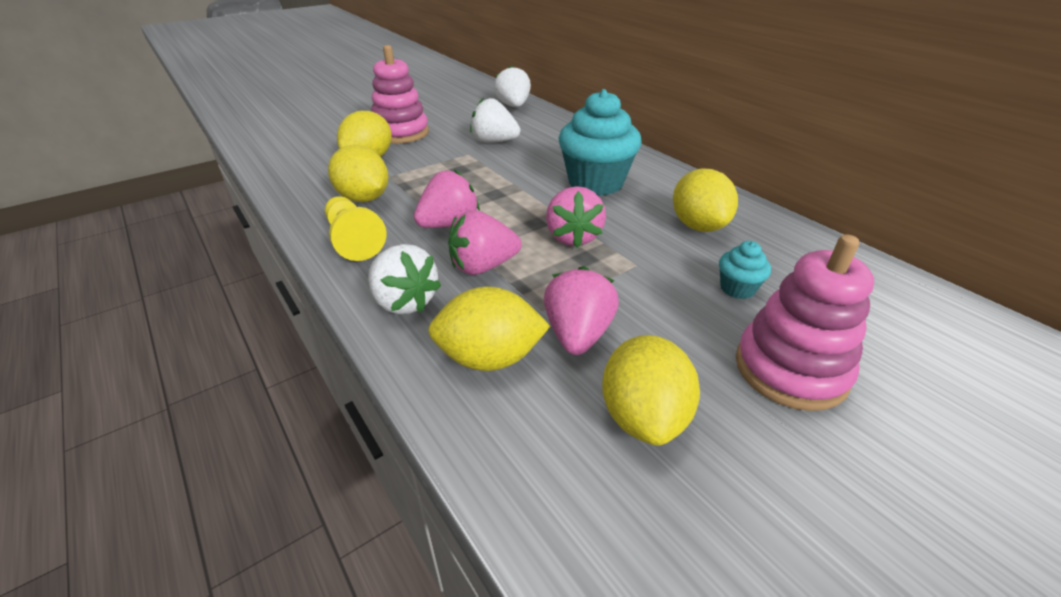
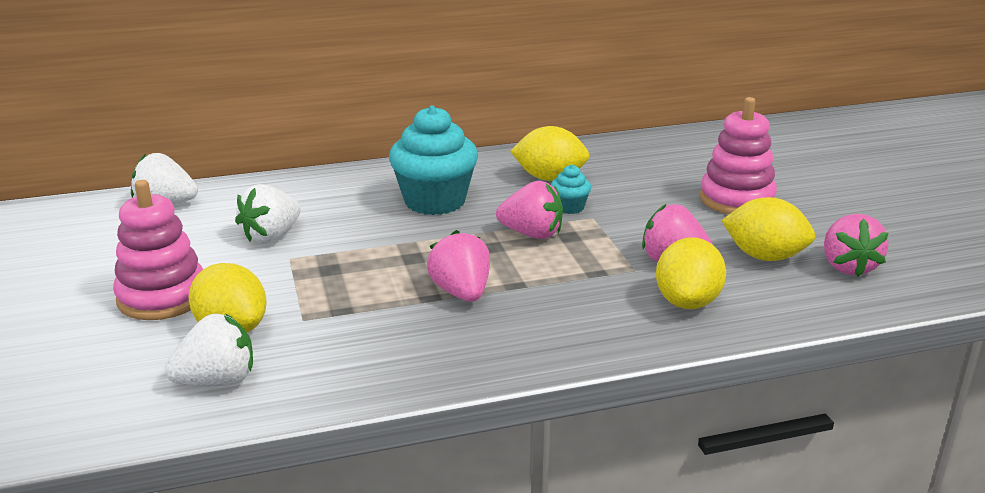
camera: 70 degrees left, 10 degrees down
(353, 240) = (455, 355): yellow pawn -> none
(364, 198) = (353, 341): yellow lemon -> none
(404, 302) = (592, 333): white strawberry -> white strawberry (217, 381)
(483, 266) = (555, 286): pink strawberry -> pink strawberry (848, 267)
(737, 288) = (645, 189): turquoise cupcake -> turquoise cupcake (570, 207)

